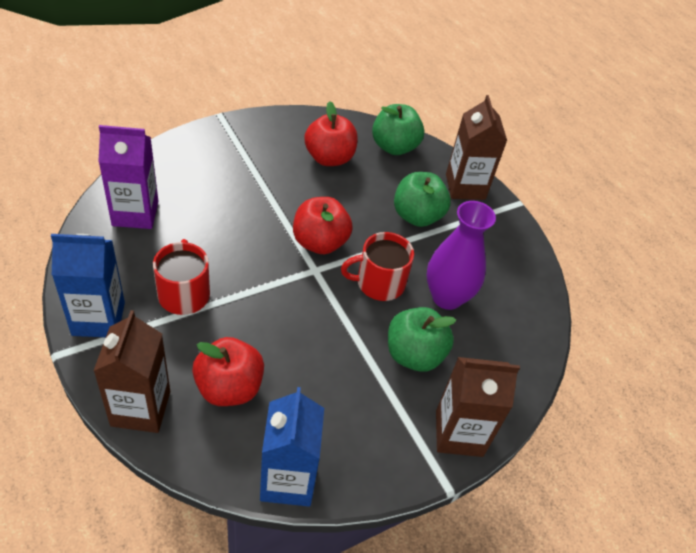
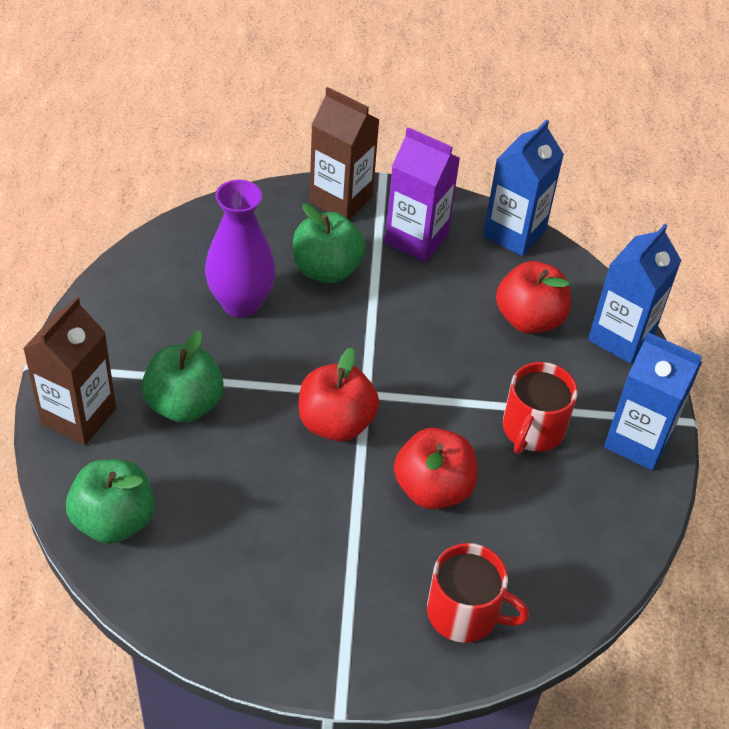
camera: 145 degrees left, 0 degrees up
(135, 213) = (550, 564): purple carton -> purple carton (416, 239)
(141, 408) = (621, 337): brown carton -> blue carton
(329, 158) = (227, 543): red apple -> red apple (433, 489)
(379, 283) = (303, 348): red mug -> red mug (464, 613)

